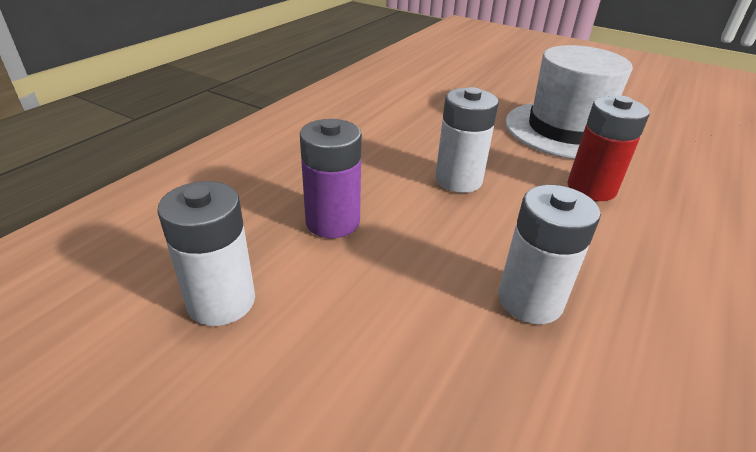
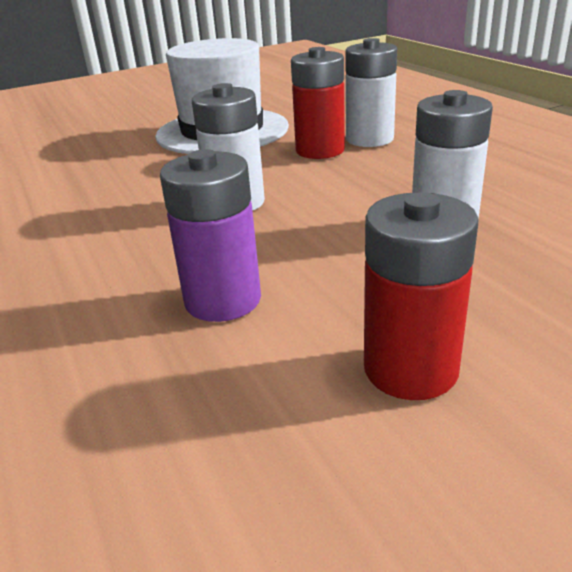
camera: 55 degrees left, 5 degrees down
(221, 301) = (301, 433): white battery -> white battery (369, 139)
(306, 334) = (410, 369): none -> red battery

